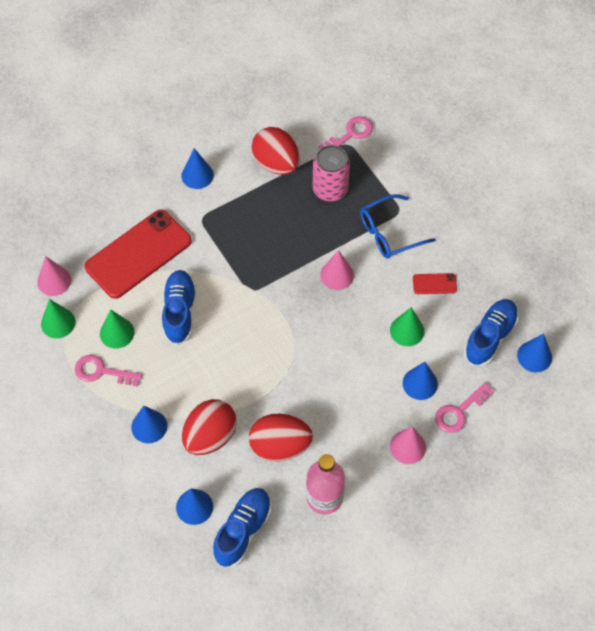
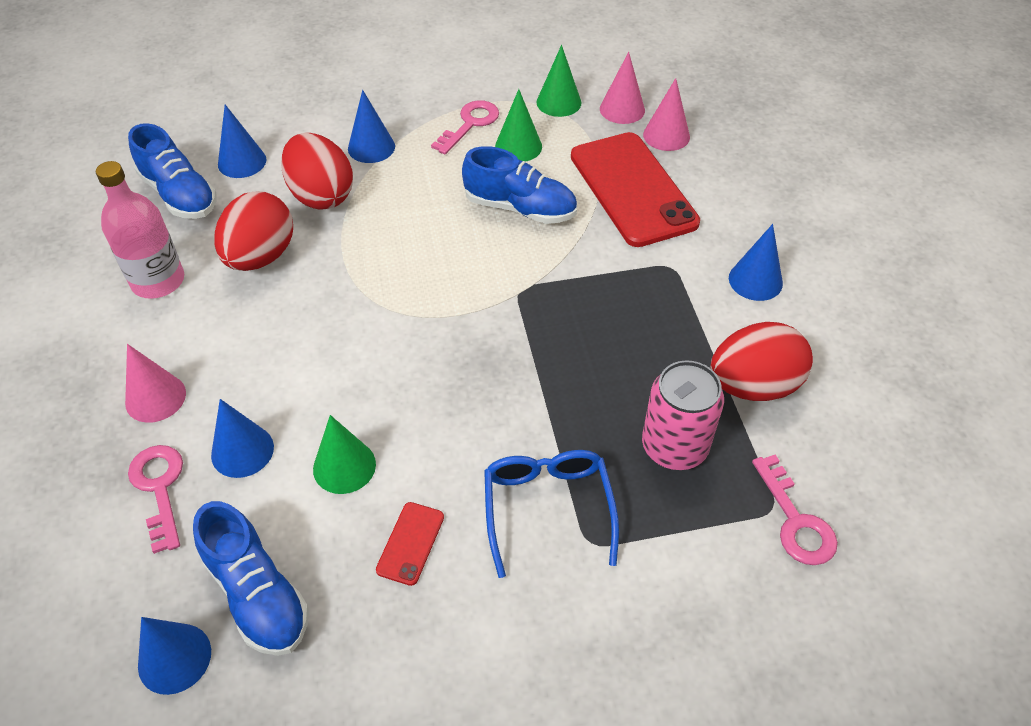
camera: 110 degrees right, 10 degrees down
(337, 275) = (496, 403): pink cone -> pink cone (666, 135)

